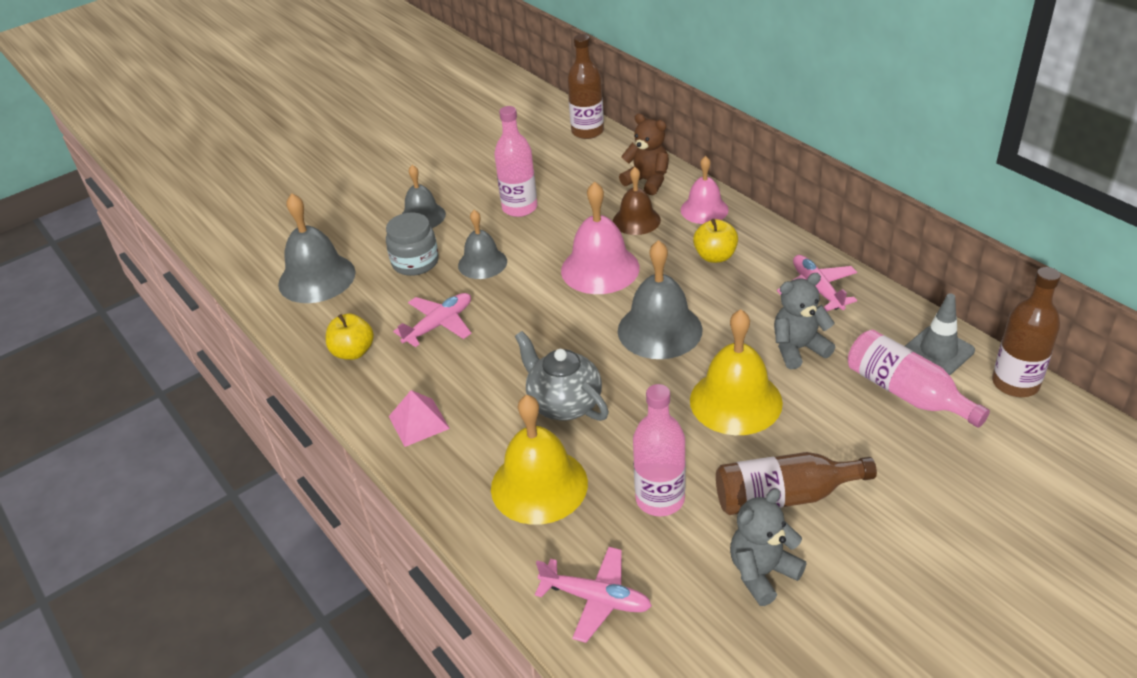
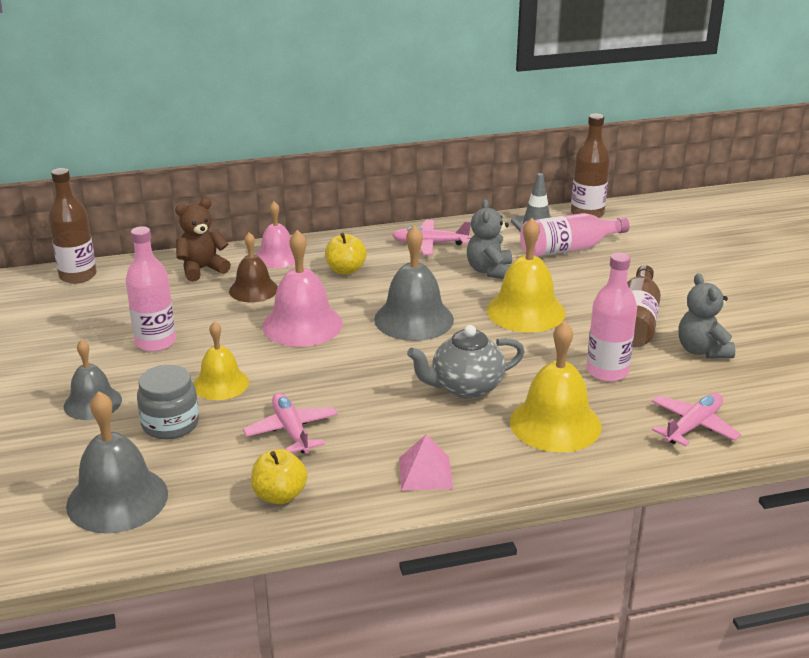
camera: 70 degrees left, 10 degrees down
(482, 263) = (221, 384): grey bell -> yellow bell

